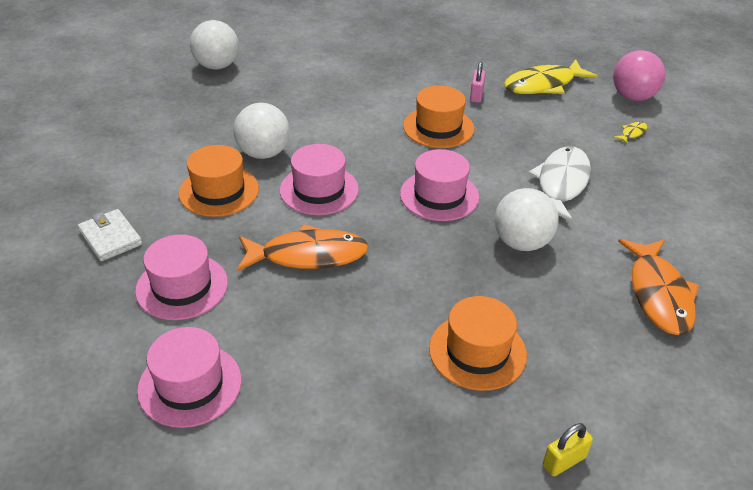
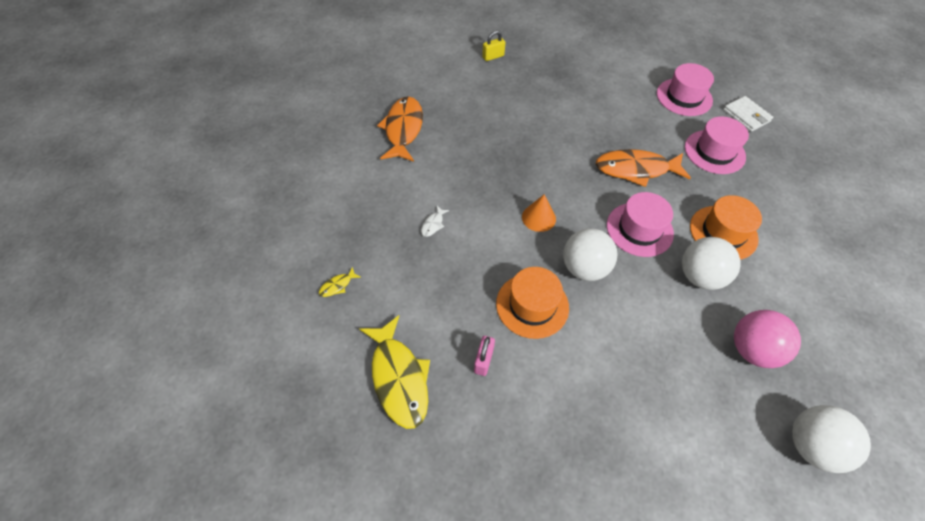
camera: 175 degrees left, 15 degrees up
(110, 238) = (785, 192): white wallet -> white wallet (746, 116)
(439, 195) = (538, 217): pink hat -> orange cone
(477, 351) = (526, 104): orange hat -> none
(521, 243) = (482, 171): white ball -> white ball (584, 268)
(543, 85) = (399, 378): yellow fish -> yellow fish turned 90 degrees clockwise
(561, 184) = (433, 224): white fish -> white fish, size x0.41
(633, 97) = (304, 347): pink ball -> pink ball (752, 350)

